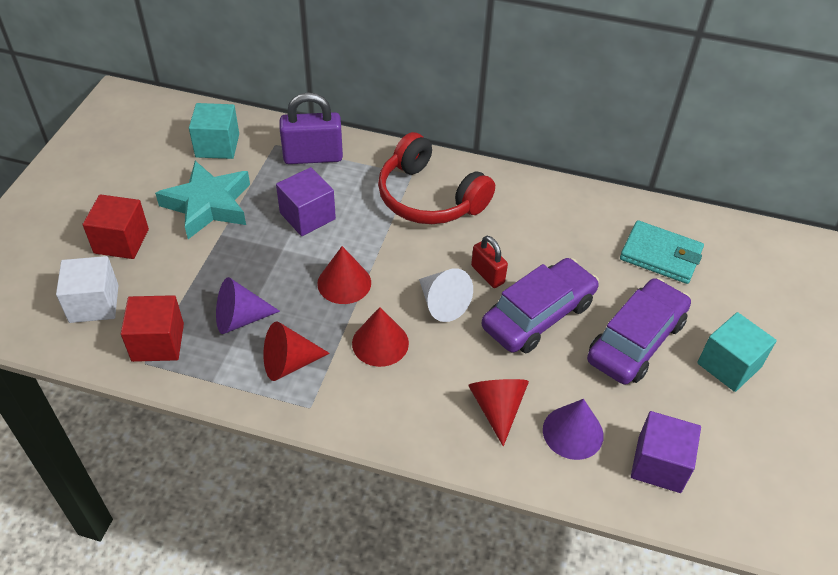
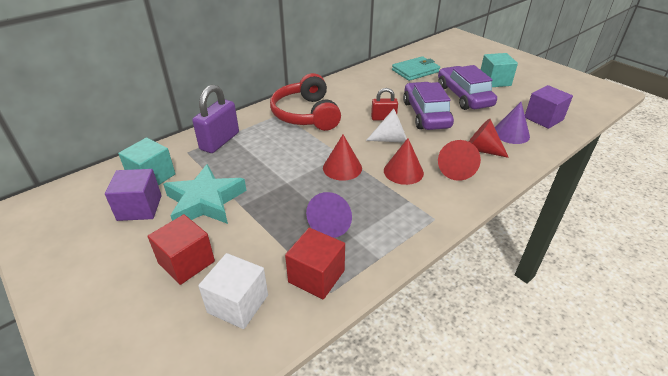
camera: 55 degrees left, 10 degrees down
(289, 363) = (390, 214): red cone -> red cone (456, 170)
(307, 216) = (269, 162): purple cube -> purple cube (139, 208)
(429, 197) = (306, 114): red headphones -> red headphones turned 90 degrees clockwise

